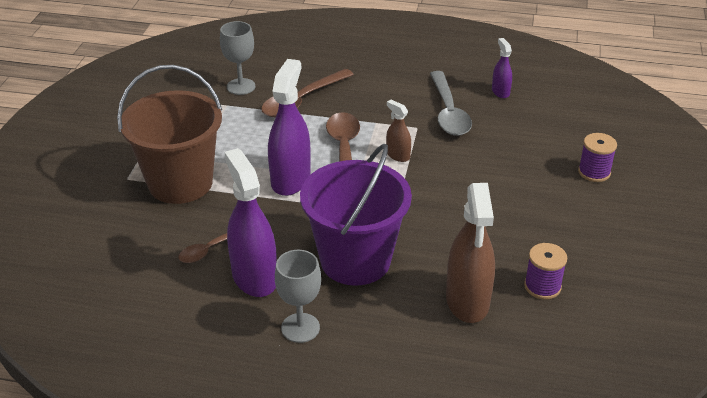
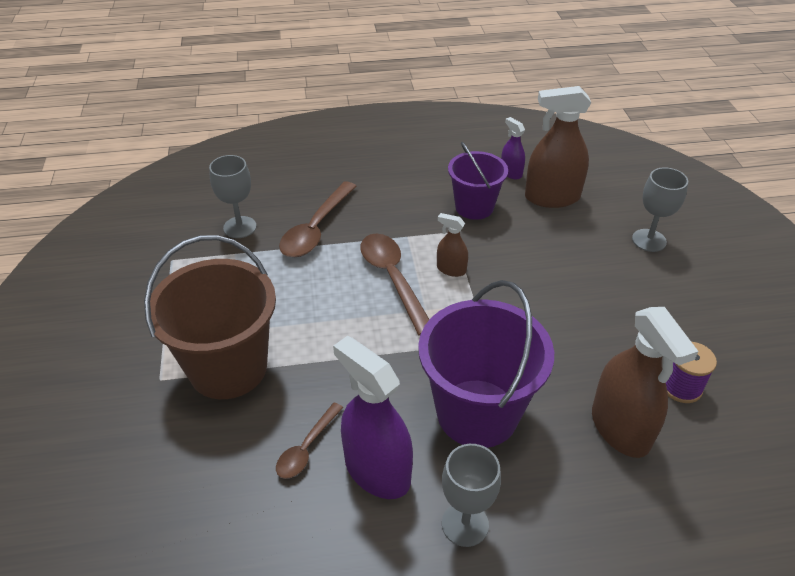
camera: 20 degrees left, 5 degrees up
(290, 179) = (353, 329): purple spray bottle -> none
(448, 112) = (474, 207): grey spoon -> purple bucket
(525, 119) = (552, 197): none -> brown spray bottle
(594, 172) = (649, 240): purple spool -> grey goblet

